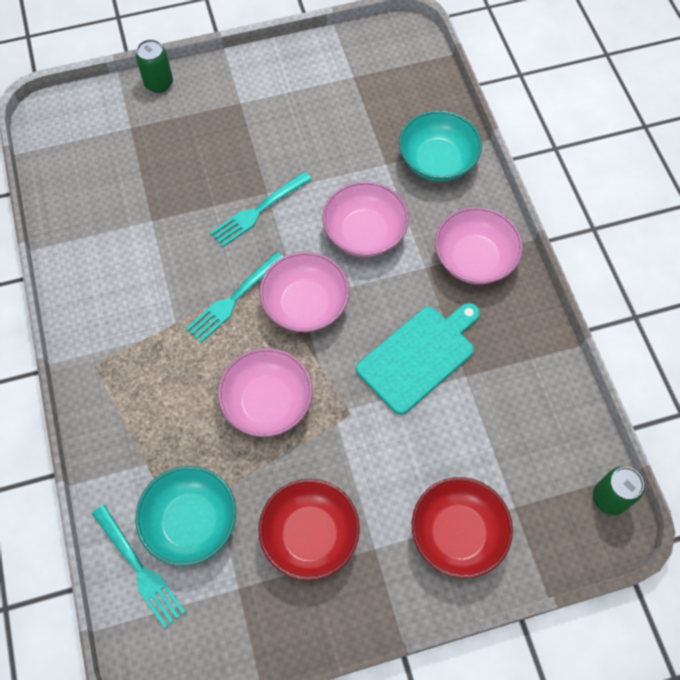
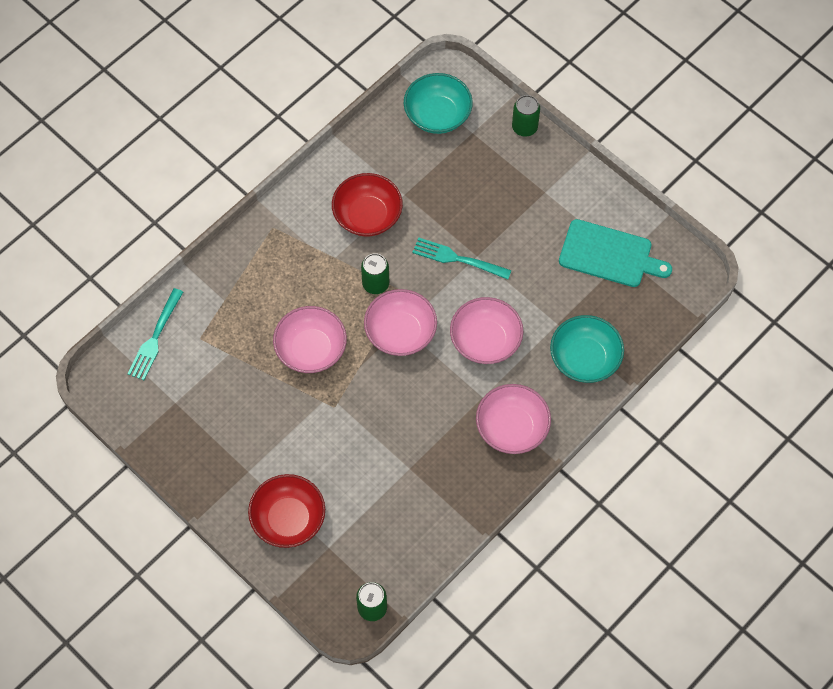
camera: 60 degrees right, 0 degrees up
(191, 522) = (202, 350): turquoise bowl -> turquoise bowl (437, 115)
(234, 299) = (375, 284): turquoise fork -> green can
(310, 535) = (234, 426): red bowl -> red bowl (367, 215)
(419, 356) = (406, 429): turquoise cutting board -> turquoise cutting board (609, 255)

